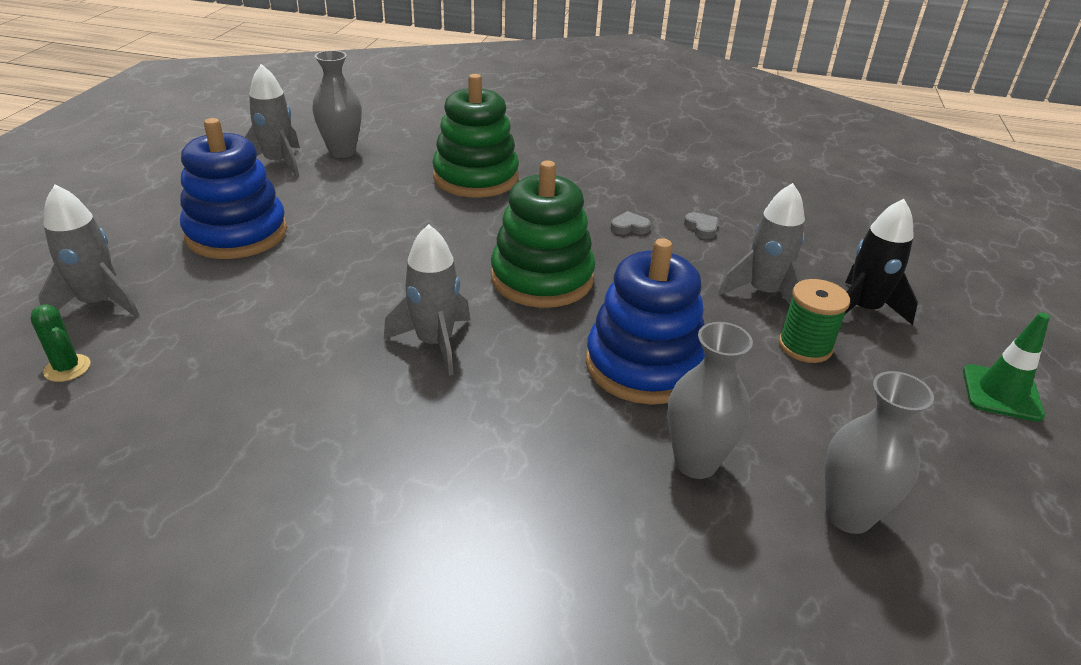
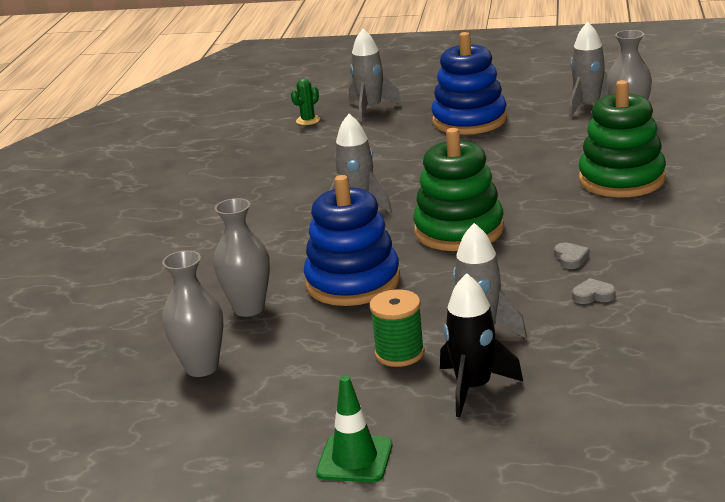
camera: 90 degrees right, 10 degrees down
(701, 228) = (593, 295): grey heart -> grey heart turned 150 degrees counterclockwise

